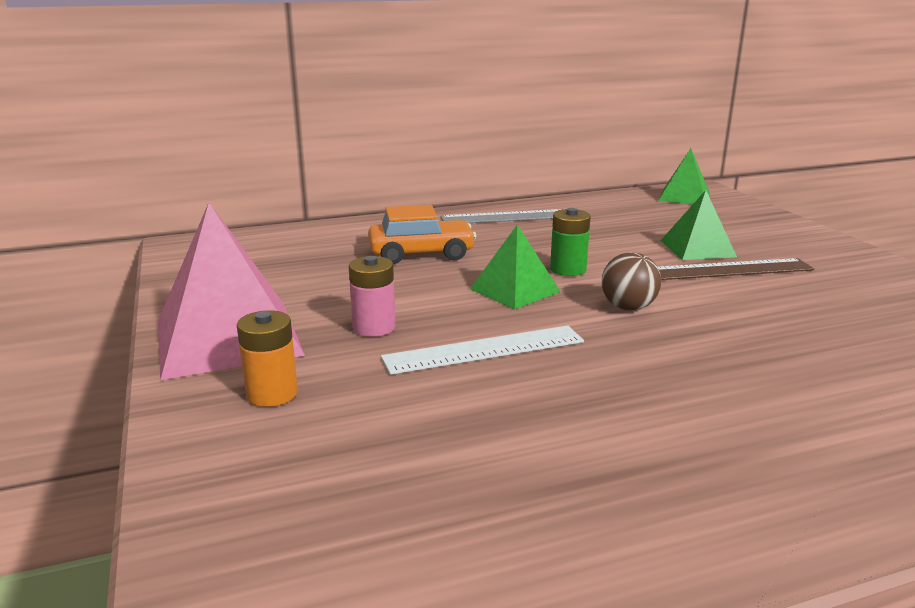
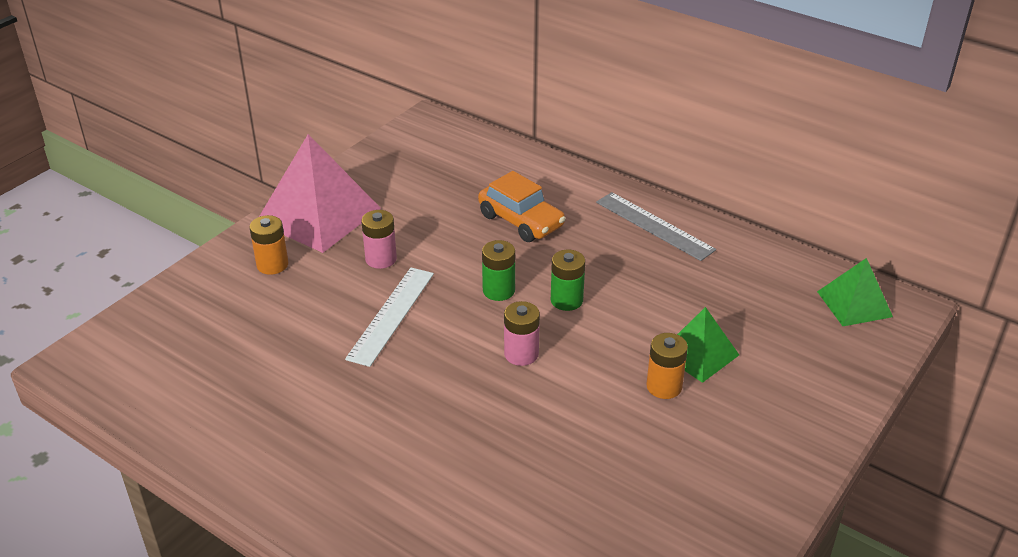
camera: 55 degrees right, 15 degrees up
(484, 349) = (391, 315): white ruler -> white ruler turned 75 degrees clockwise
(515, 290) = (498, 290): green pyramid -> green battery
(628, 307) = (521, 354): brown ball -> pink battery
(731, 270) = (664, 386): brown ruler -> orange battery

